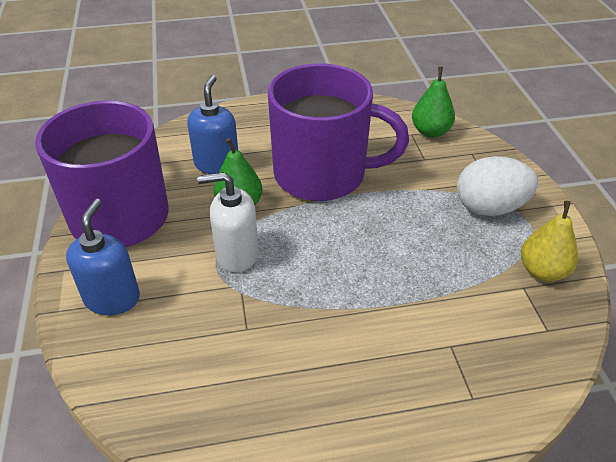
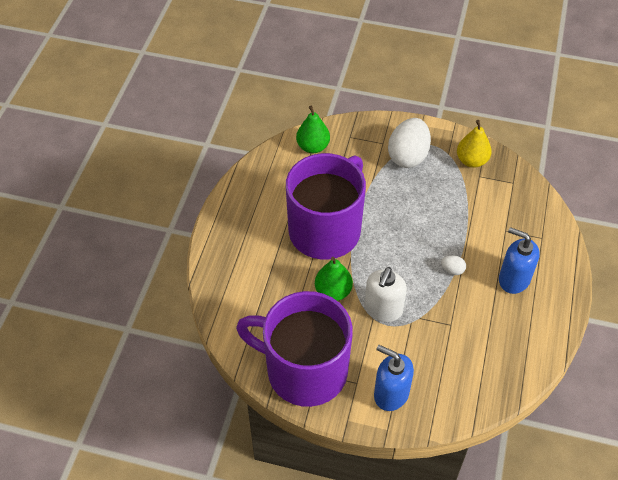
camera: 65 degrees left, 10 degrees up
(217, 164) = (276, 291): blue soap dispenser -> blue soap dispenser (513, 279)
(338, 304) = (452, 270): none -> white egg

